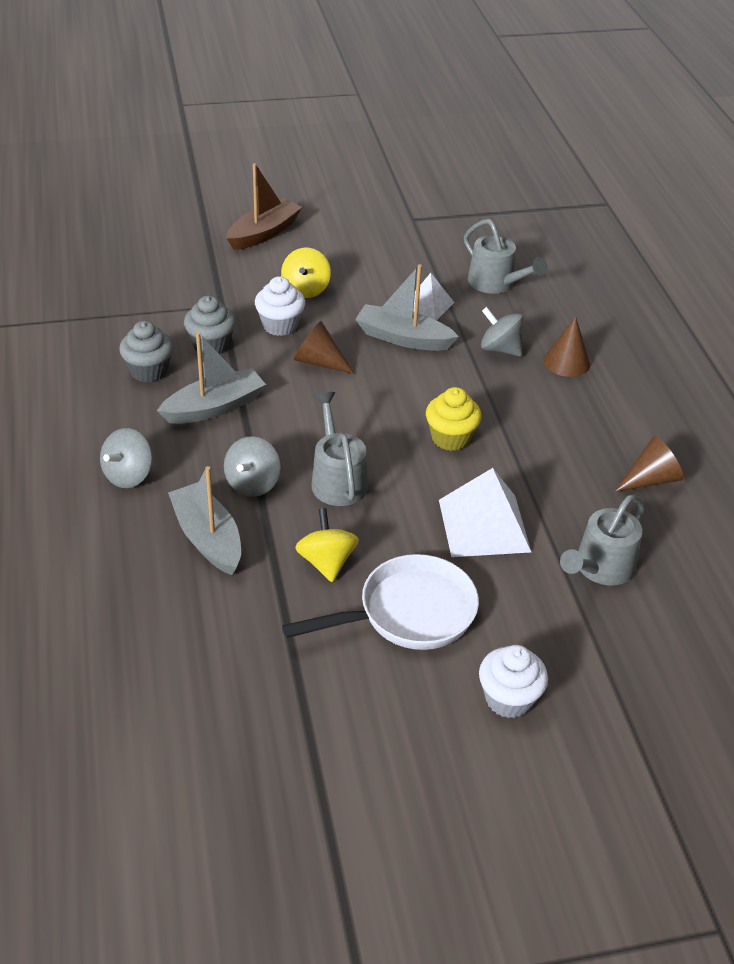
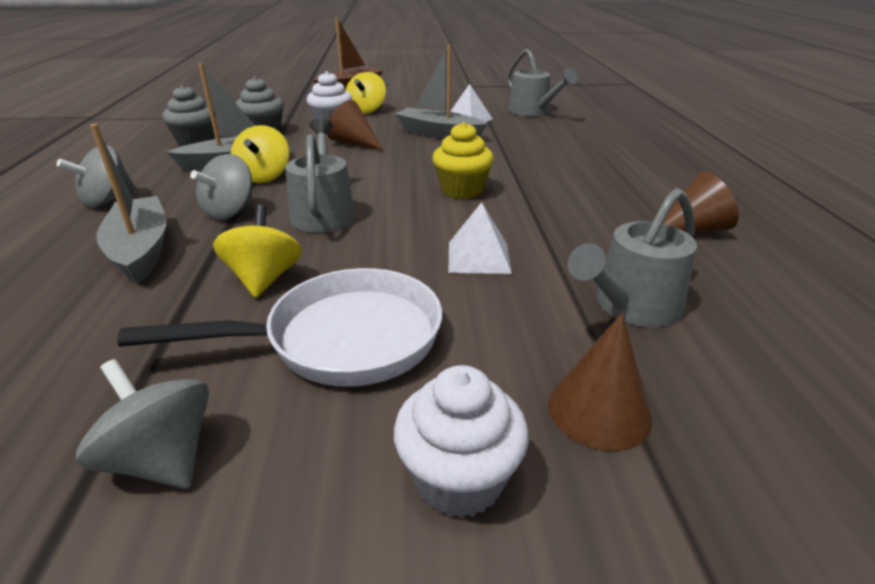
camera: 10 degrees right, 10 degrees down
(255, 428) = (264, 177): none -> yellow spinning top
(484, 525) = (479, 257): white pyramid -> white pyramid, size x0.60
(500, 349) = (529, 142): grey spinning top -> grey spinning top (162, 459)
(566, 362) = (593, 150): brown cone -> brown cone (599, 410)

